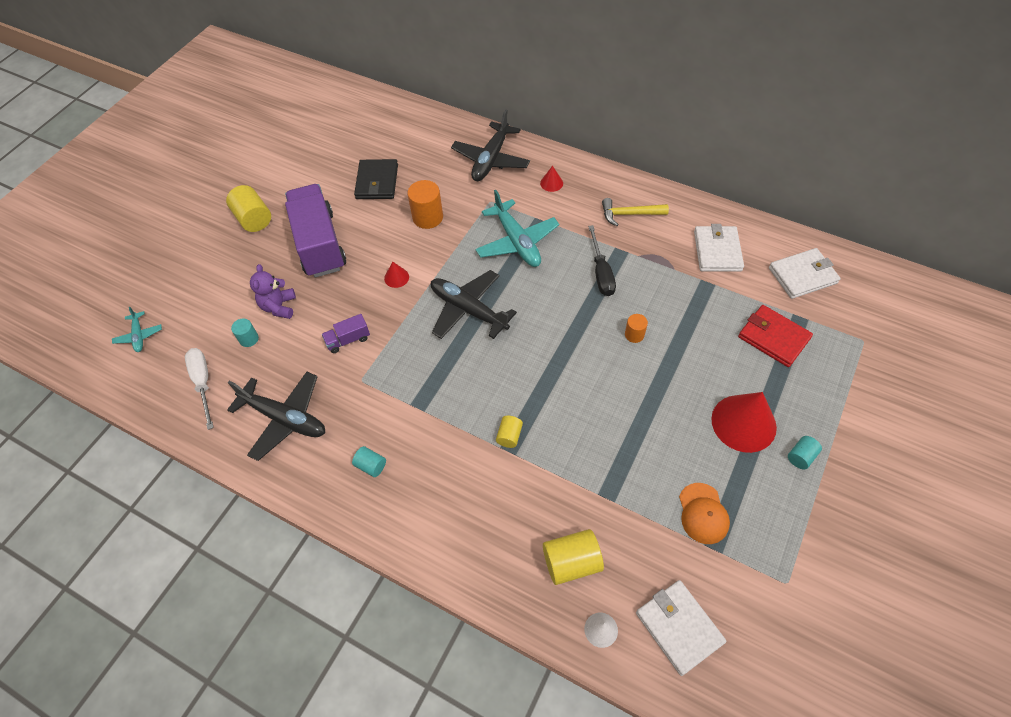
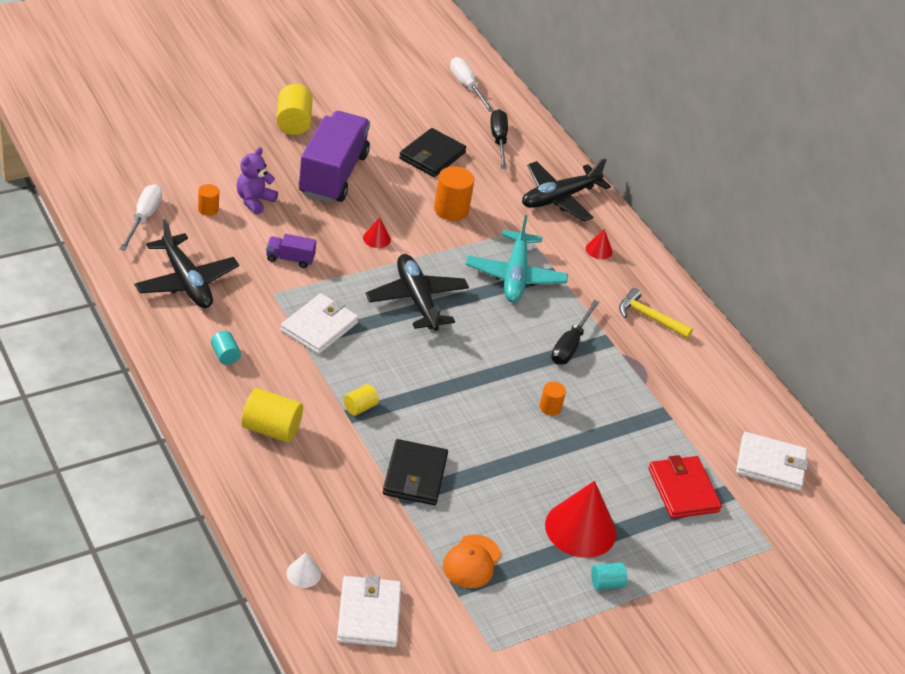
camera: 25 degrees right, 15 degrees down
(139, 336) = (122, 154): turquoise plane -> none
(249, 339) = (208, 209): turquoise cylinder -> orange cylinder
(354, 111) = (467, 86): none -> white screwdriver
(412, 140) = (498, 140): none -> black screwdriver
(571, 562) = (324, 519): yellow cylinder -> yellow cylinder (271, 429)
(599, 467) = (415, 475): none -> black wallet
(717, 251) = (705, 395): white wallet -> white wallet (319, 326)

